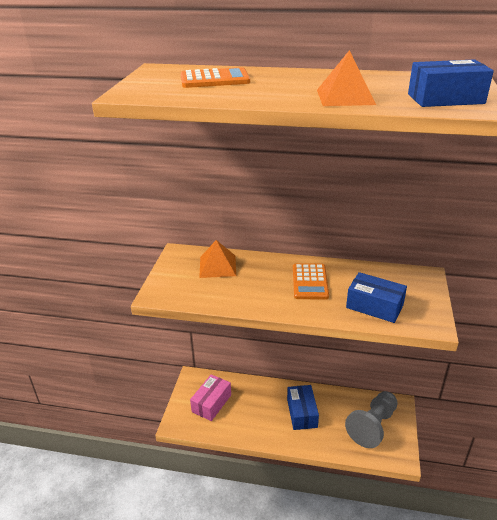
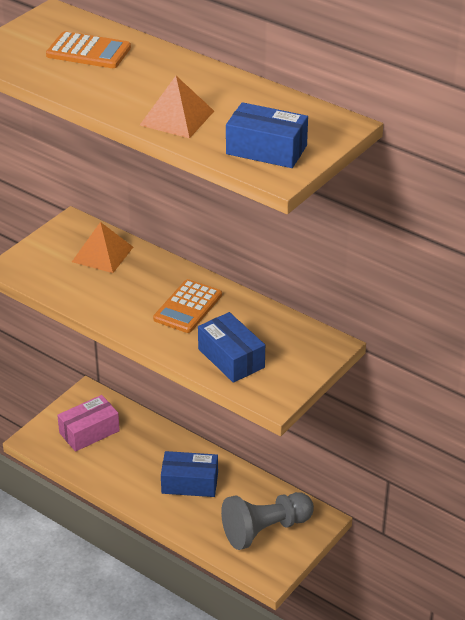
camera: 25 degrees right, 5 degrees up
(302, 413) = (189, 483): blue box -> blue box turned 75 degrees clockwise

